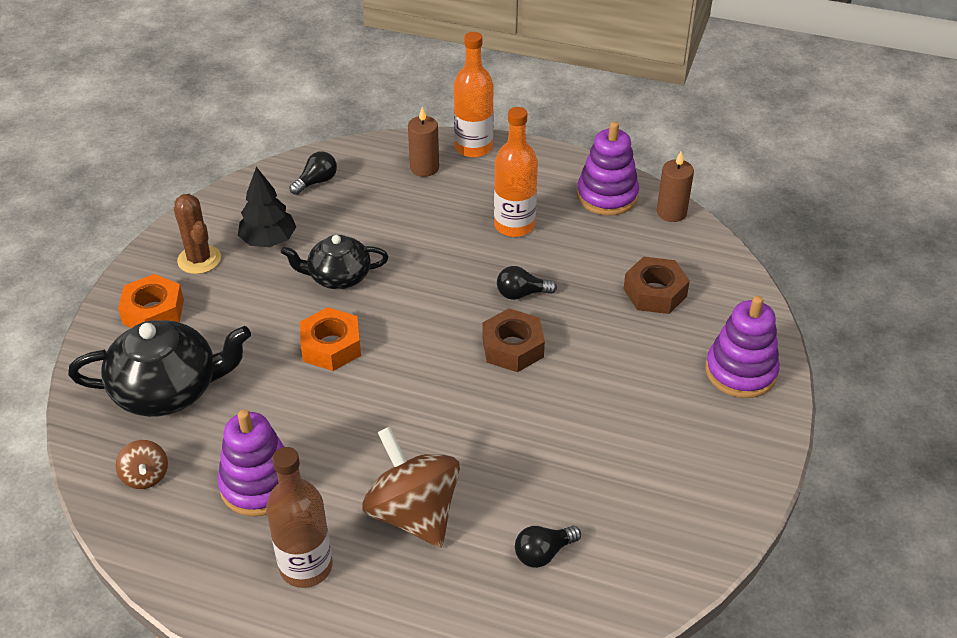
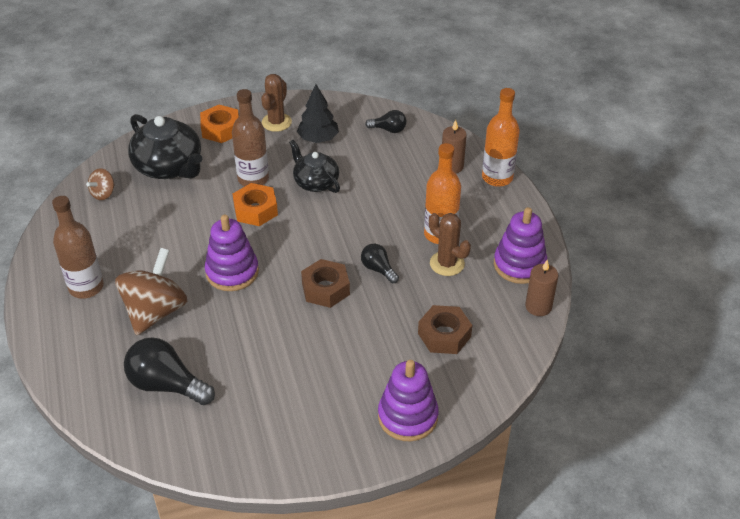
camera: 55 degrees right, 0 degrees up
(259, 485) = (129, 238): purple stacking toy -> purple stacking toy (232, 272)
(275, 324) = (253, 179): none -> brown bottle
(543, 553) = (166, 385): black light bulb -> black light bulb, size x1.80
(560, 242) = (447, 263): none -> brown cactus

